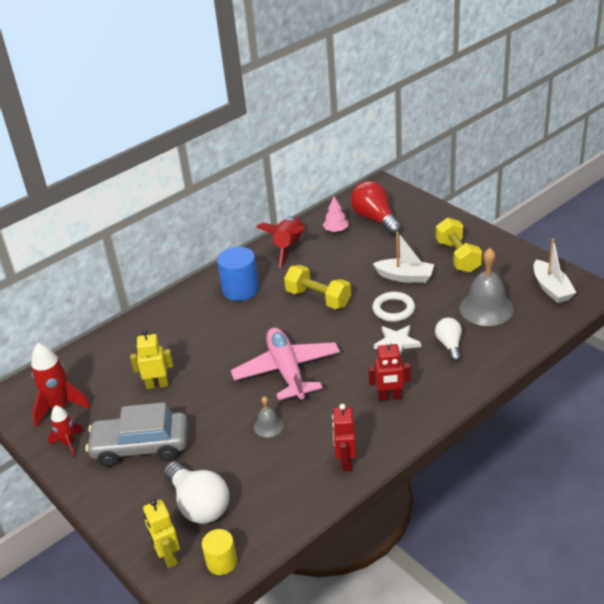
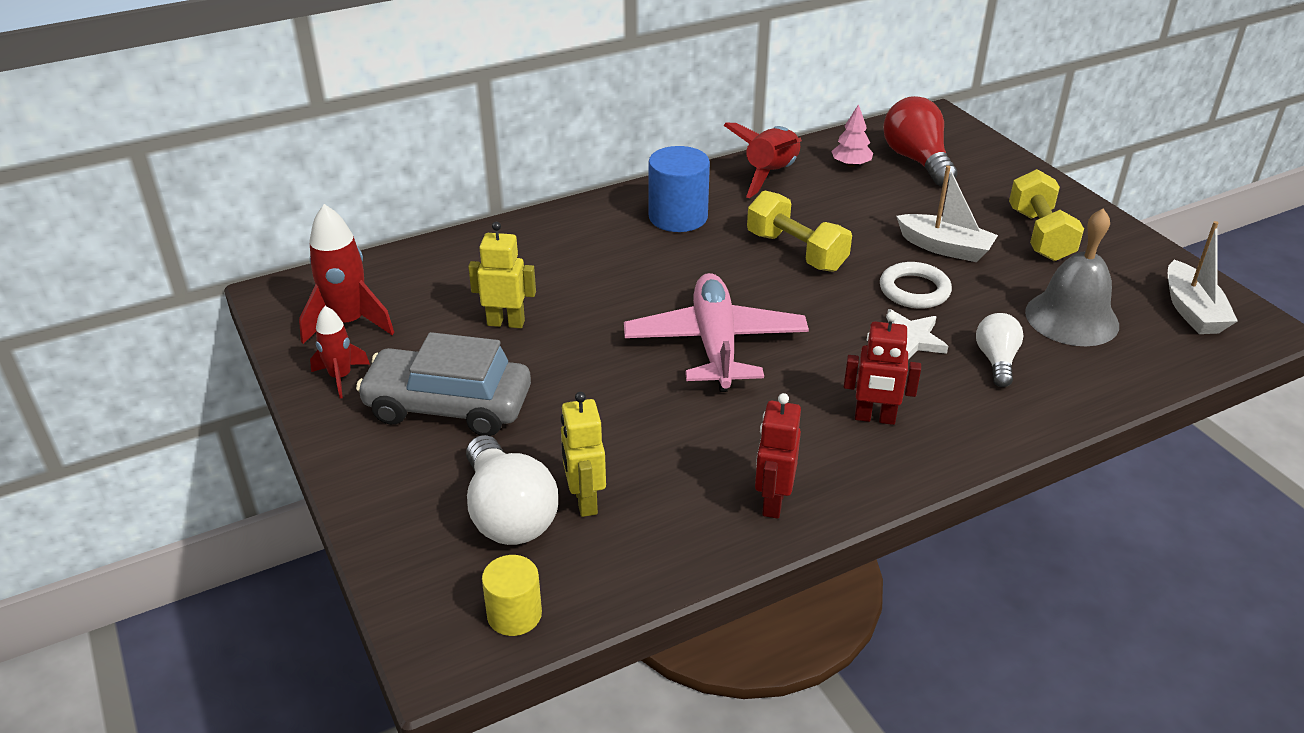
camera: 10 degrees right, 0 degrees up
(168, 556) = (430, 584): yellow robot -> yellow robot (585, 501)
(268, 426) = (660, 419): grey bell -> none

